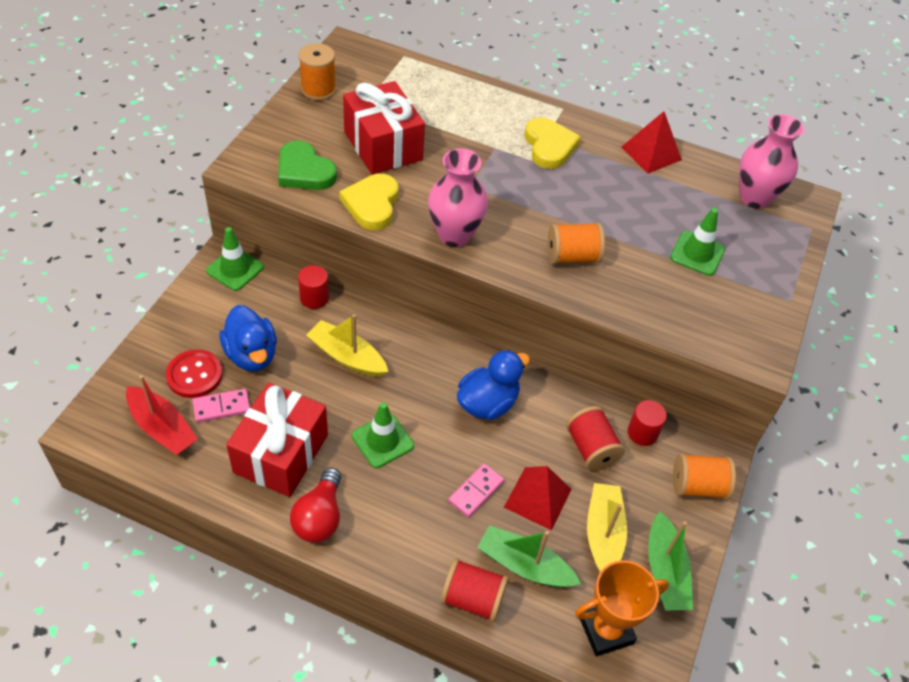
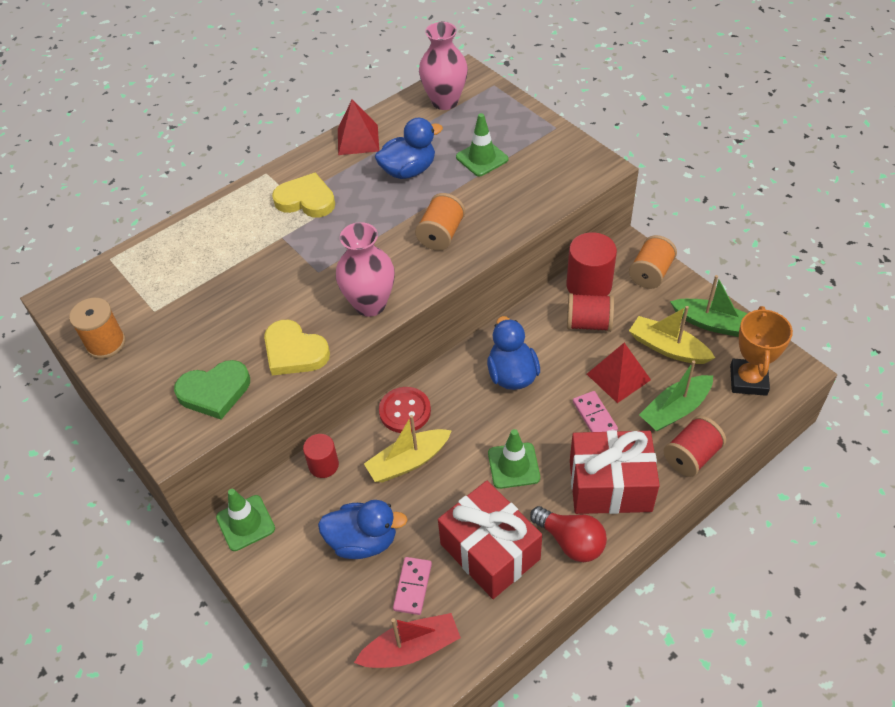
camera: 55 degrees left, 0 degrees up
(194, 375) = (361, 600): red button -> red button (405, 411)
(383, 146) = (223, 318): red gift -> red gift (610, 486)
(638, 204) = (408, 170): none -> blue duck
(642, 433) = (589, 285): red cylinder -> red cylinder, size x1.69

